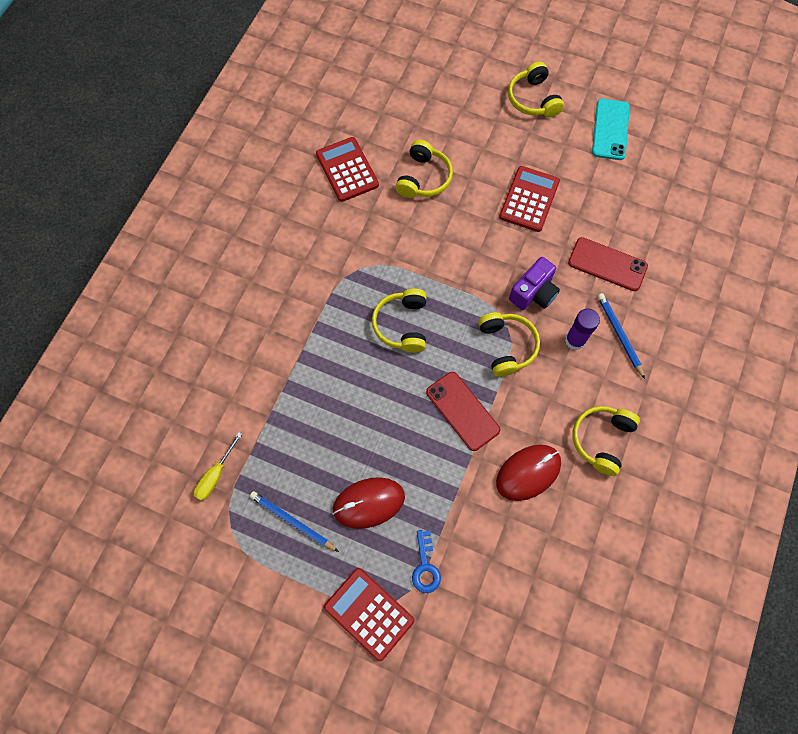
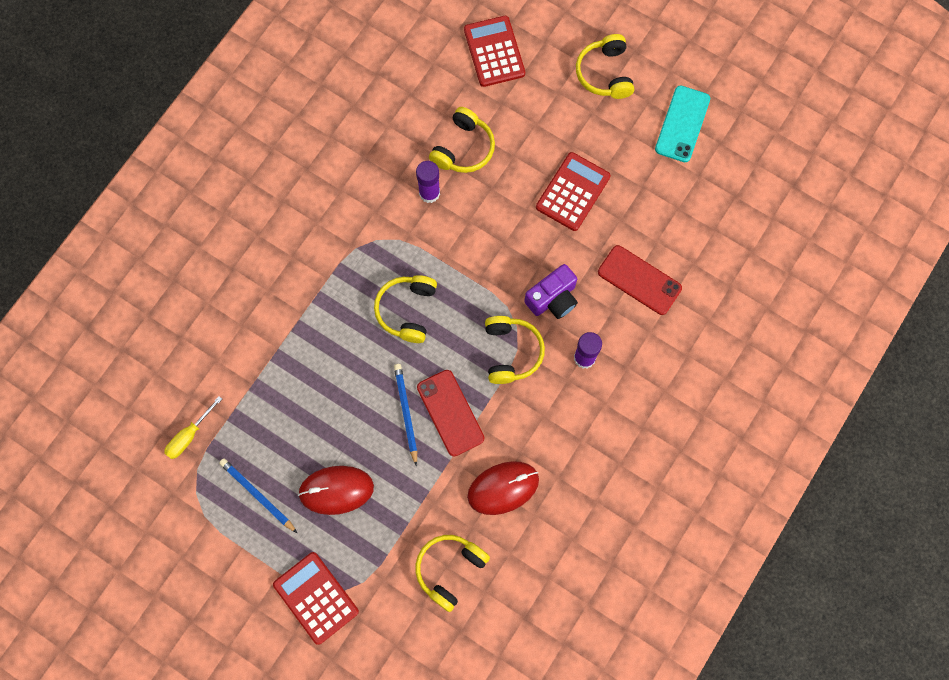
camera: 10 degrees right, 5 degrees up
(347, 170) = (382, 125): red calculator -> red calculator (494, 52)
(401, 220) = (429, 193): none -> purple glue stick
(425, 566) = (380, 562): blue key -> none
(601, 440) = (586, 467): yellow headphones -> yellow headphones (449, 569)
(619, 335) = (632, 360): blue pencil -> blue pencil (406, 413)

